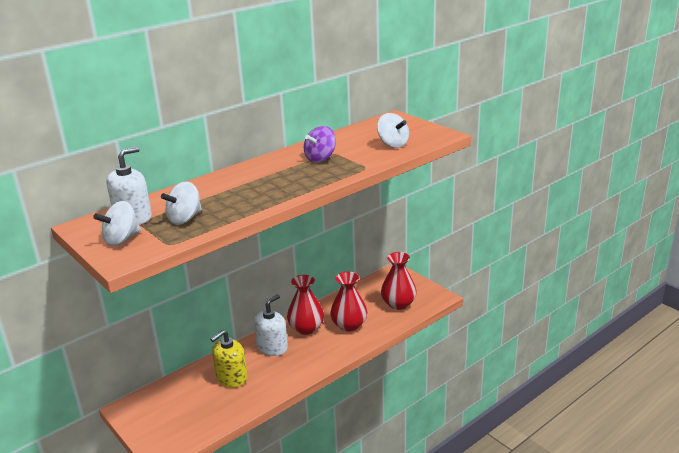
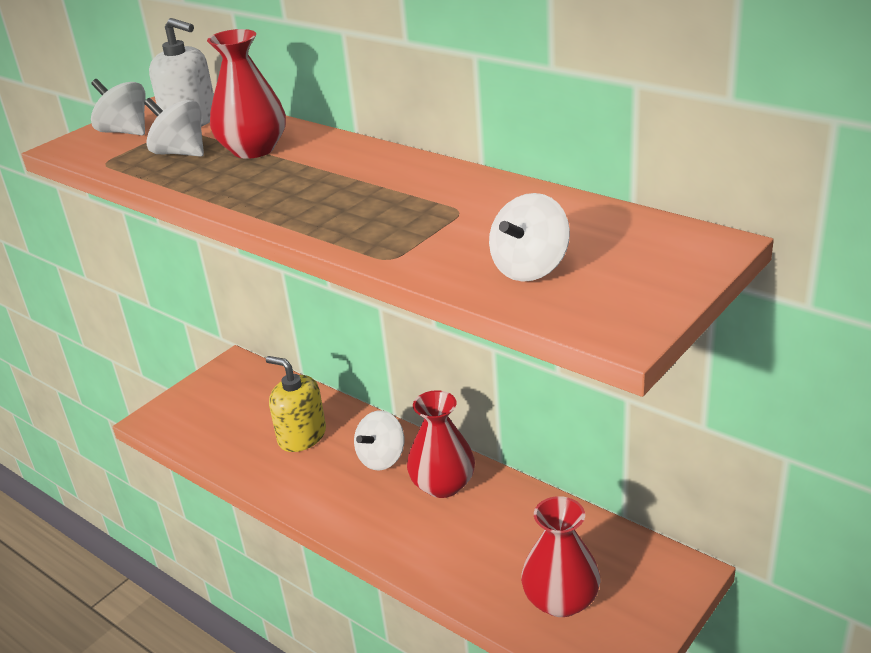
camera: 80 degrees right, 5 degrees up
(272, 347) = (382, 458): white soap dispenser -> white spinning top
(320, 158) = (427, 205): purple spinning top -> none
(349, 325) = (466, 538): red vase -> red vase (253, 149)

